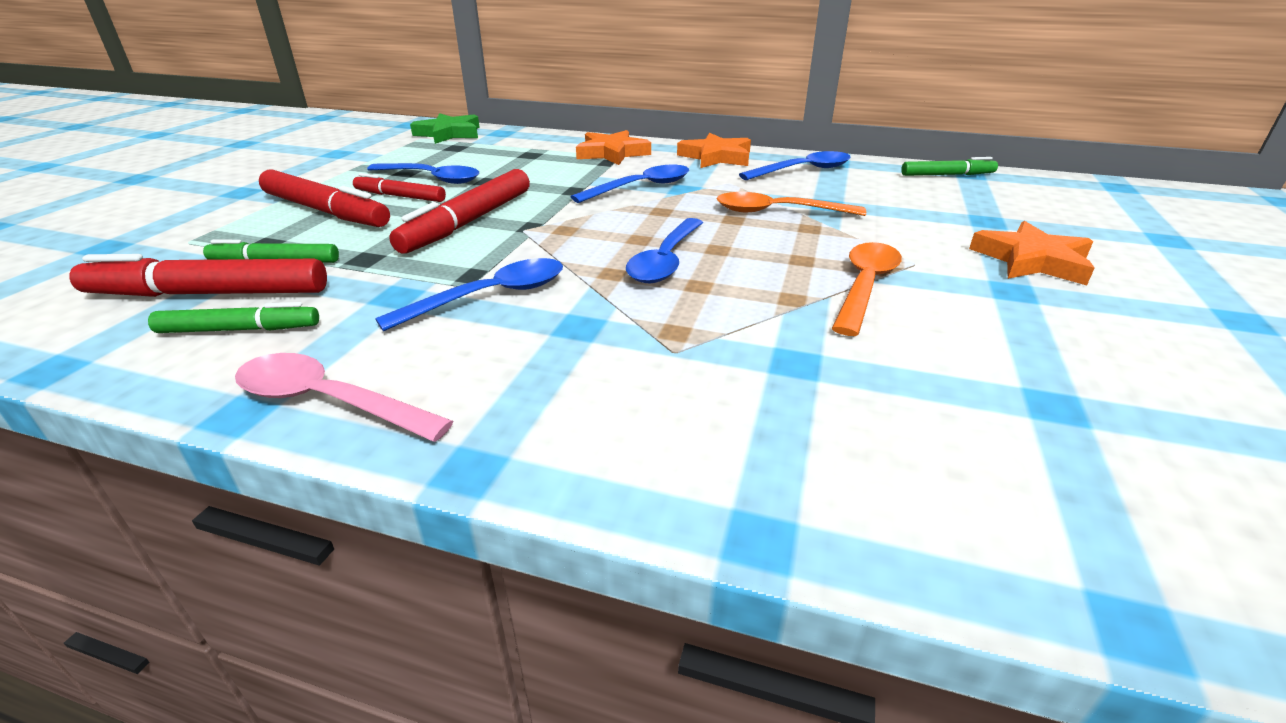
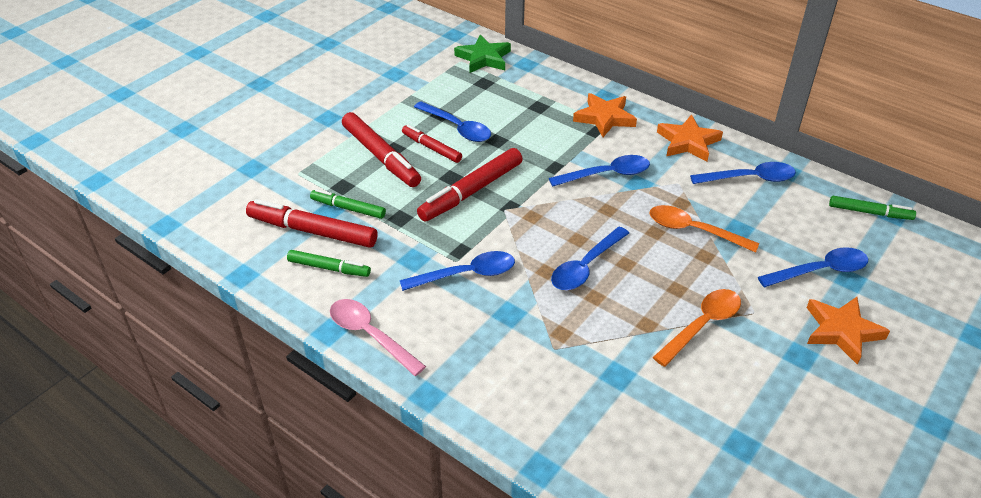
camera: 20 degrees right, 10 degrees up
(948, 219) = (819, 271): none -> blue spoon

